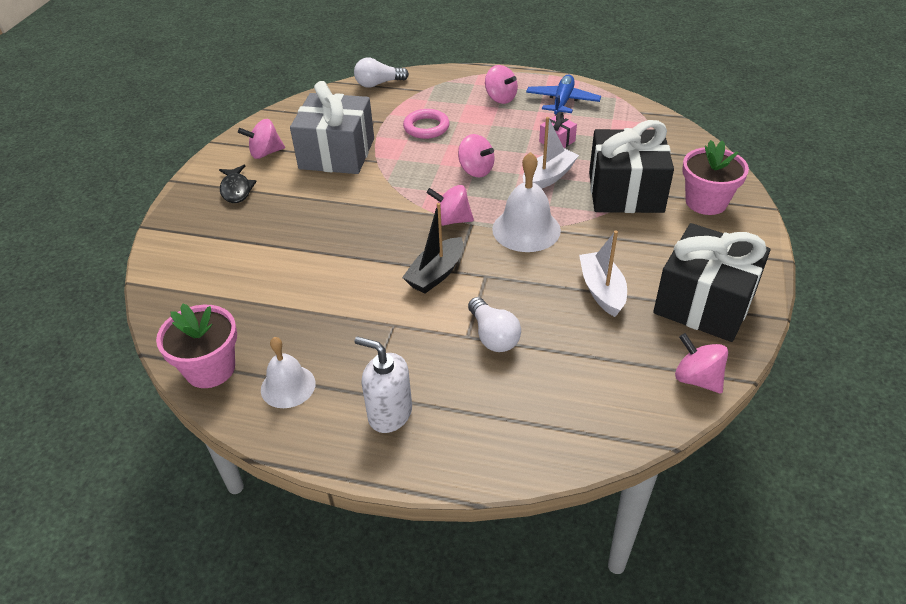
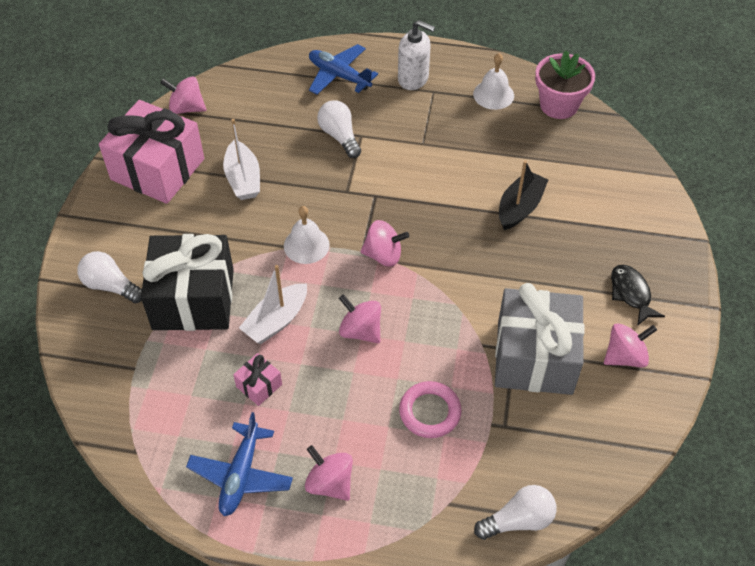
camera: 175 degrees right, 10 degrees up
(436, 274) = (392, 192): black boat -> black boat (520, 207)
(493, 422) = (339, 76): none -> blue plane
(526, 229) = (306, 245): white bell -> white bell, size x0.66
(697, 379) = (186, 108): pink spinning top -> pink spinning top turned 150 degrees clockwise
(704, 303) = (157, 169): black gift -> pink gift
(706, 202) = (111, 286): pink flower pot -> white light bulb

